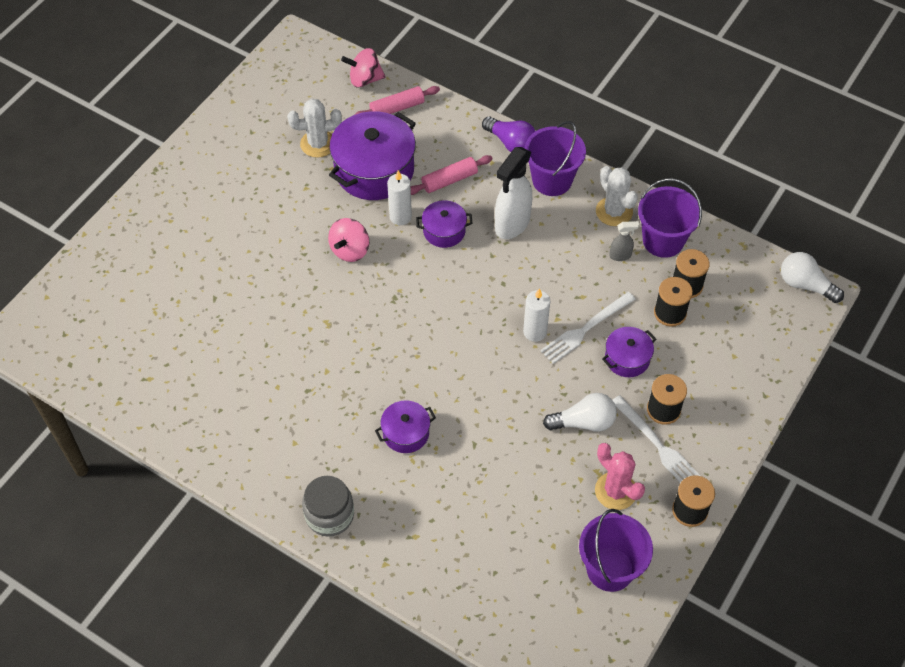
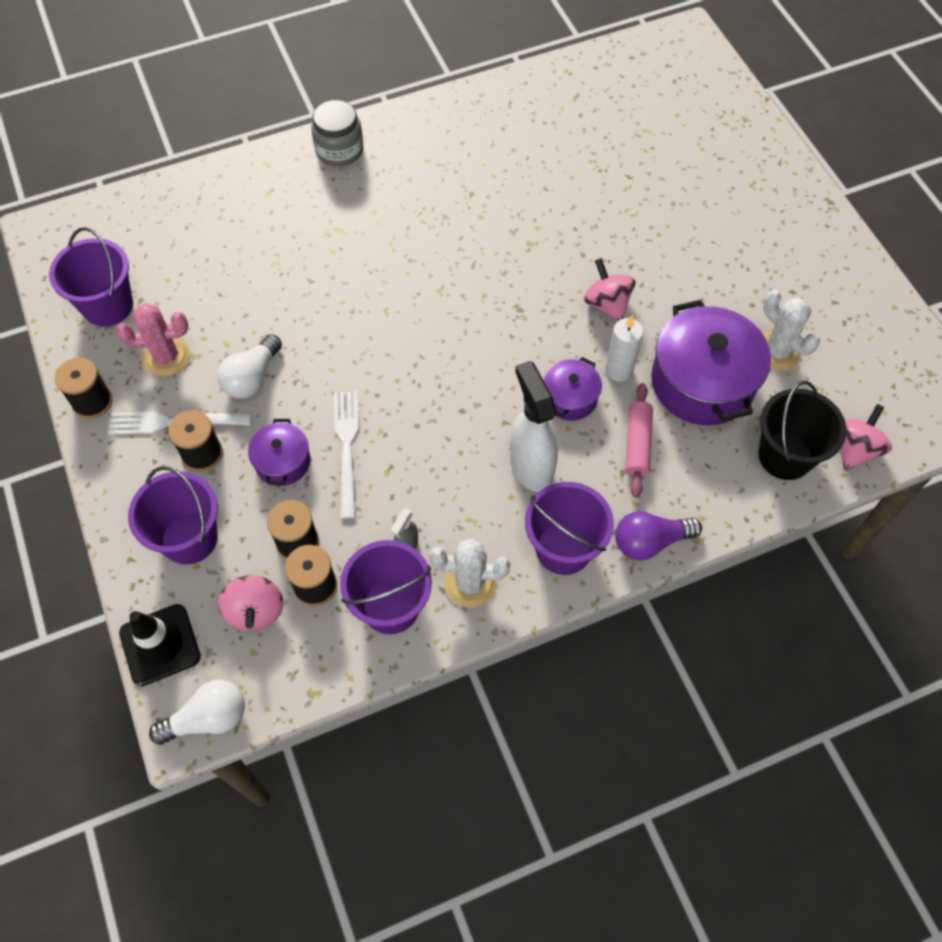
camera: 125 degrees right, 5 degrees up
(318, 144) = (777, 351): white cactus -> white cactus turned 60 degrees counterclockwise
(397, 108) = (785, 456): pink rolling pin -> black bucket
(406, 433) = (366, 238): purple pot -> none
(535, 332) = (382, 401): white candle -> none
(722, 373) = (189, 538): none -> purple bucket
(729, 305) = (255, 611): none -> pink spinning top
(793, 339) = (160, 645): none -> black traffic cone

